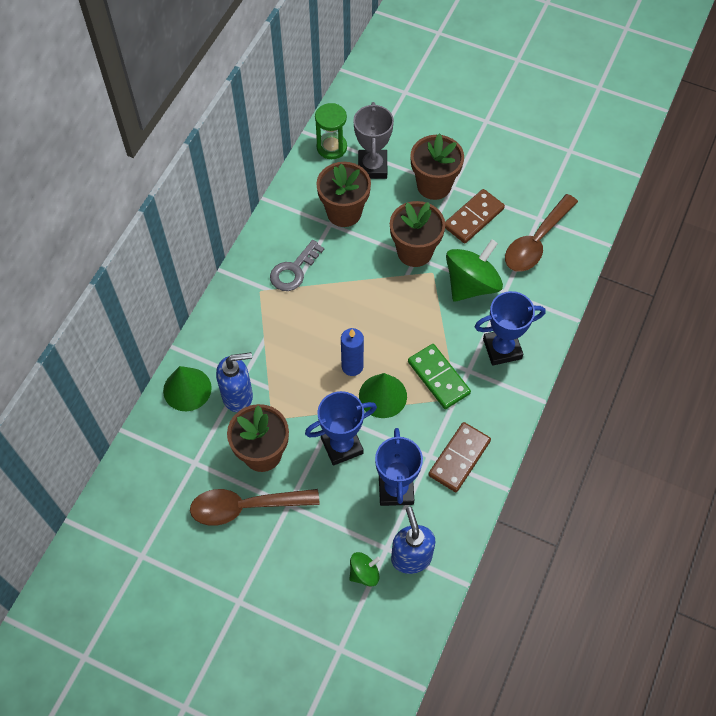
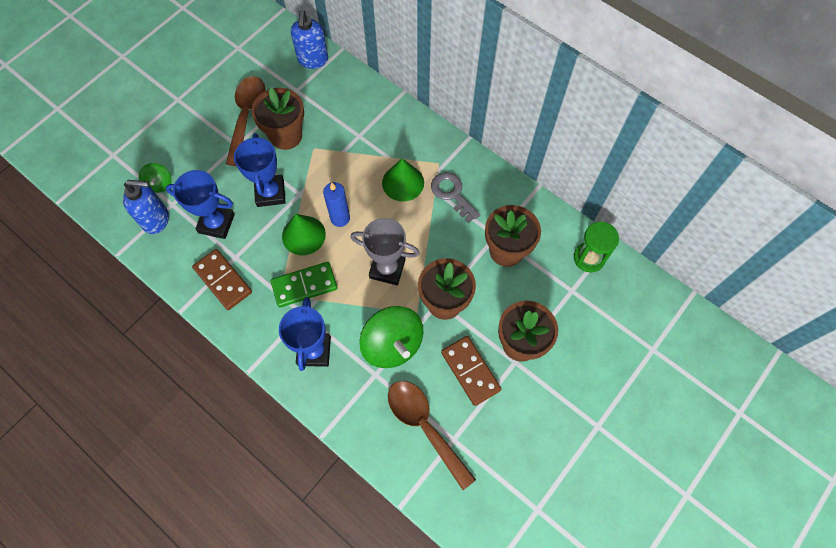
camera: 105 degrees right, 5 degrees up
(187, 389) = (361, 95): green cone -> green cone (403, 182)
(238, 396) = (342, 128): blue soap dispenser -> blue soap dispenser (313, 60)
(372, 167) = (556, 290): grey trophy -> grey trophy (387, 268)

